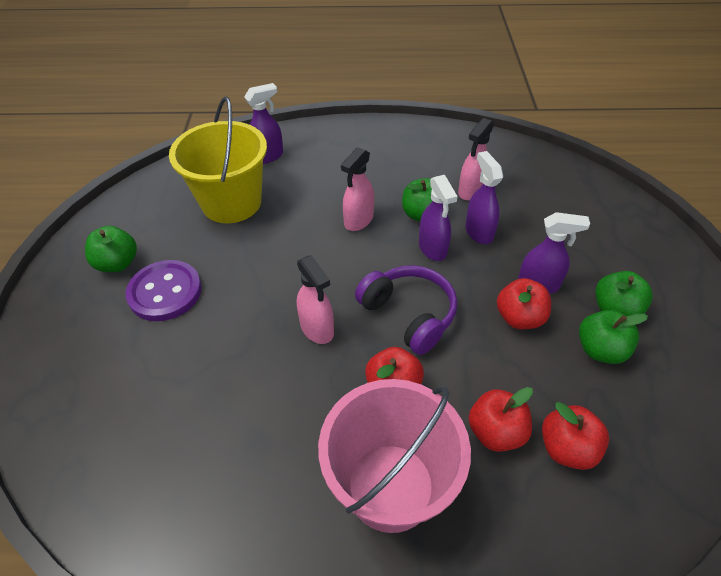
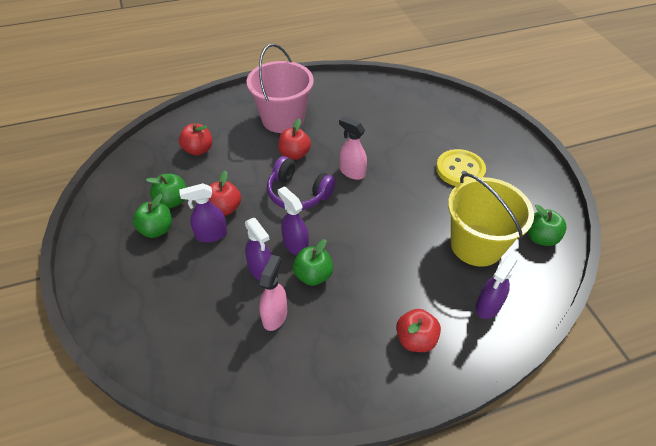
camera: 160 degrees right, 0 degrees up
(117, 263) = (508, 179): green apple -> green apple (540, 238)
(165, 292) = (460, 170): purple button -> yellow button
(358, 220) = (364, 255): pink spray bottle -> none
(495, 432) = (235, 148): red apple -> red apple (415, 339)

